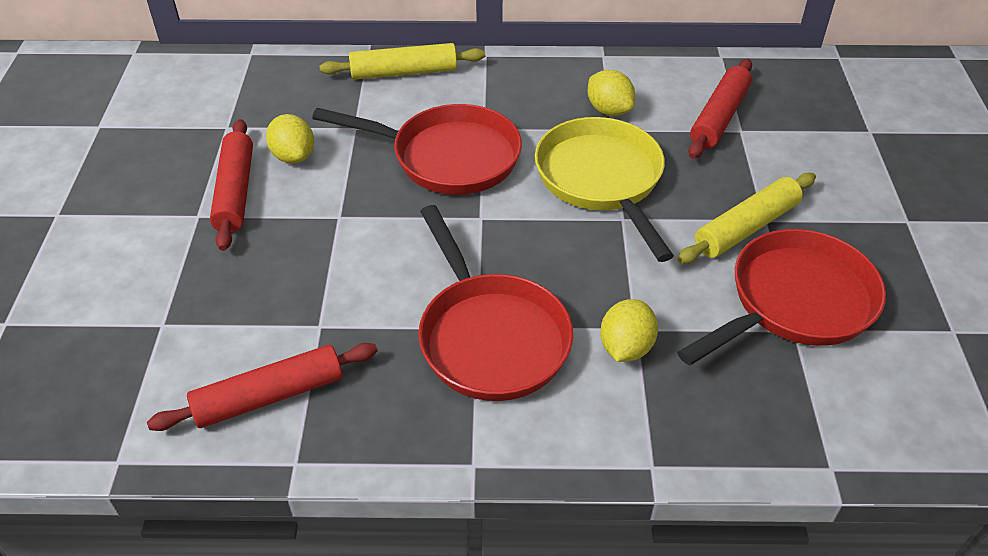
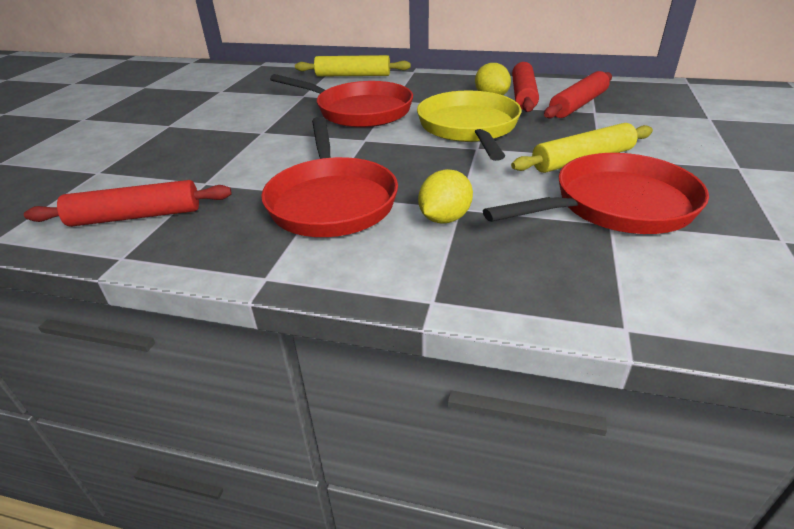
camera: 15 degrees right, 10 degrees down
(235, 192) = (202, 117): red rolling pin -> red rolling pin (523, 95)
(293, 156) = (253, 105): yellow lemon -> none

